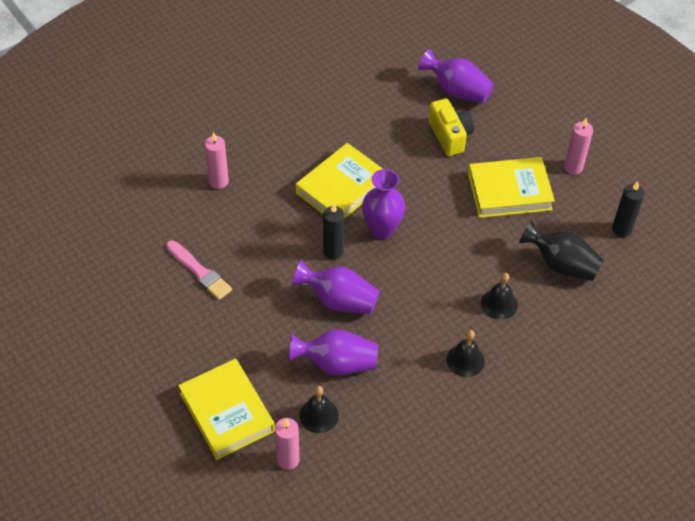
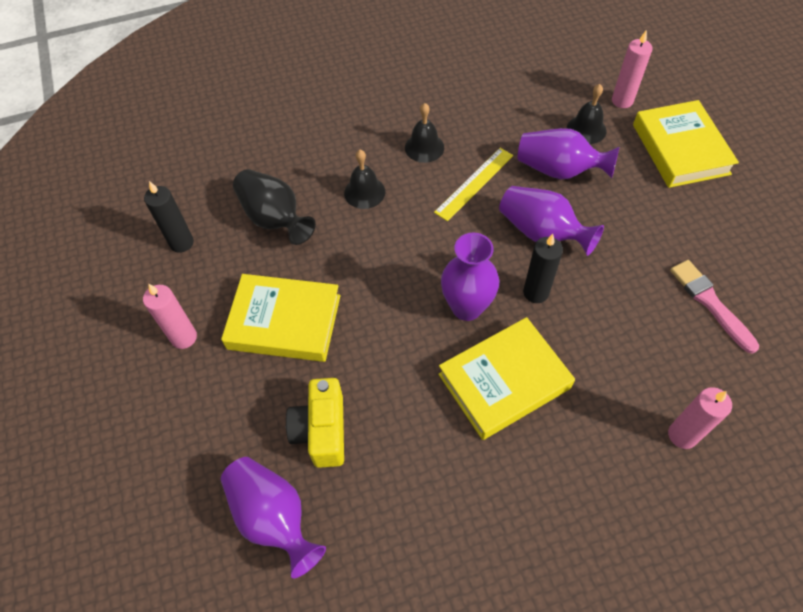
camera: 160 degrees left, 5 degrees up
(408, 333) = (474, 183): none -> yellow ruler

